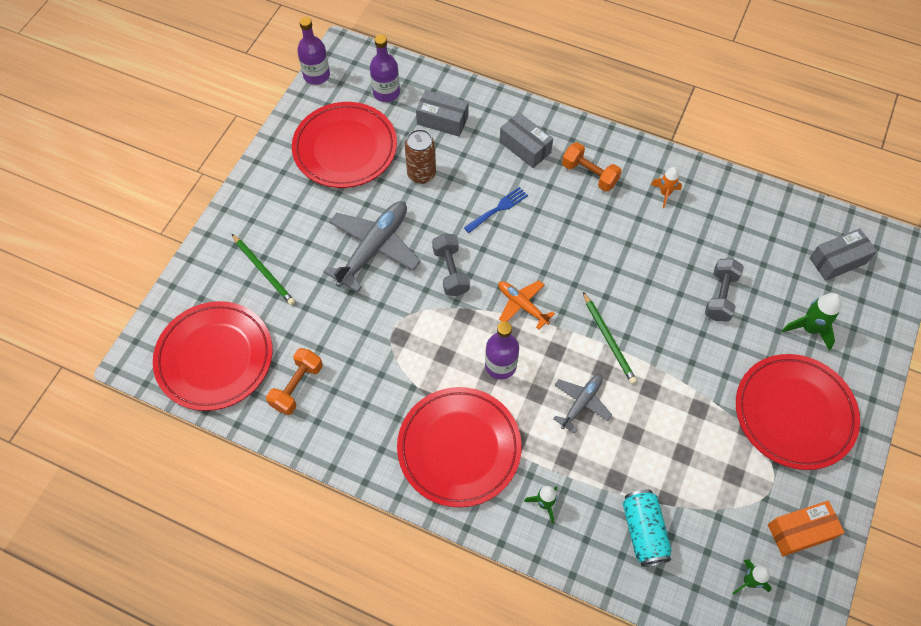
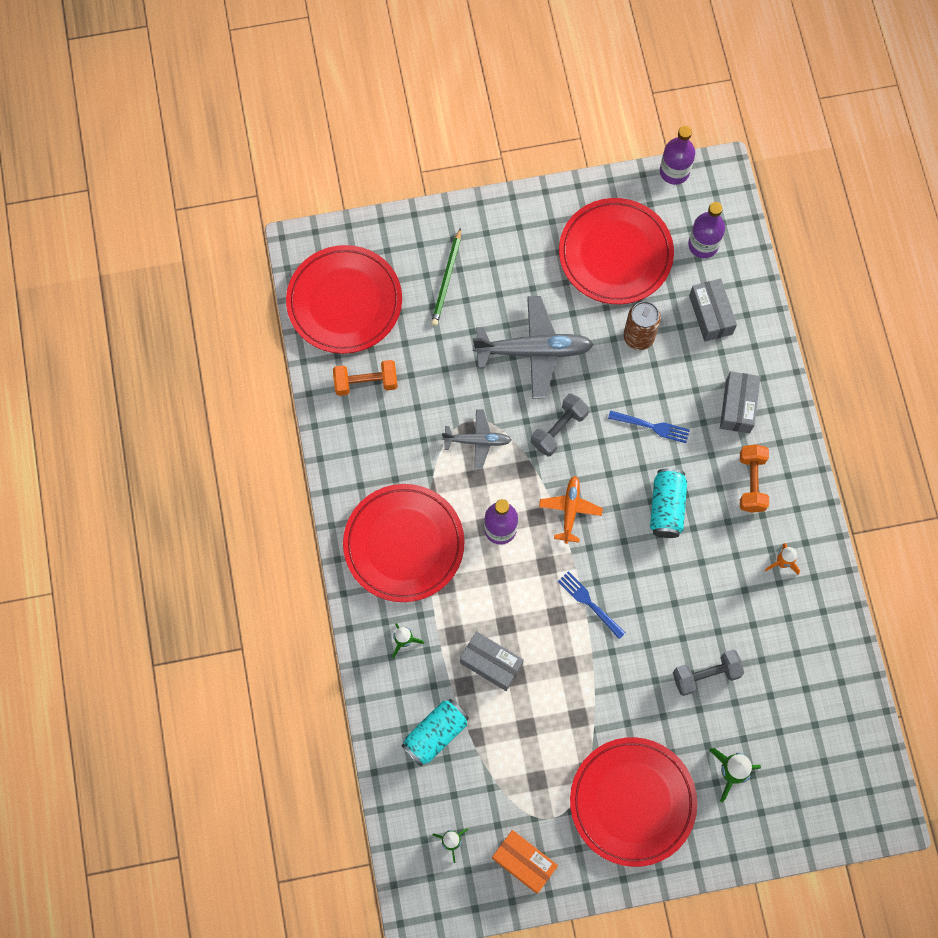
camera: 55 degrees right, 10 degrees up
(568, 239) = (666, 507): none -> turquoise can
(581, 403) = (513, 617): grey plane -> grey plane (477, 441)
(608, 339) = (590, 603): green pencil -> blue fork
(837, 261) = (826, 762): grey box -> grey box (491, 663)

